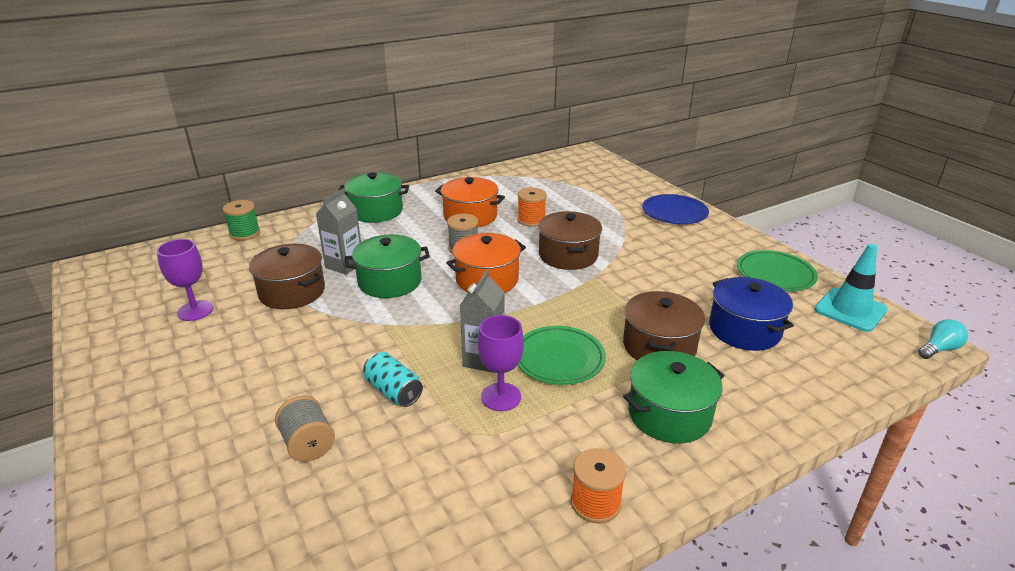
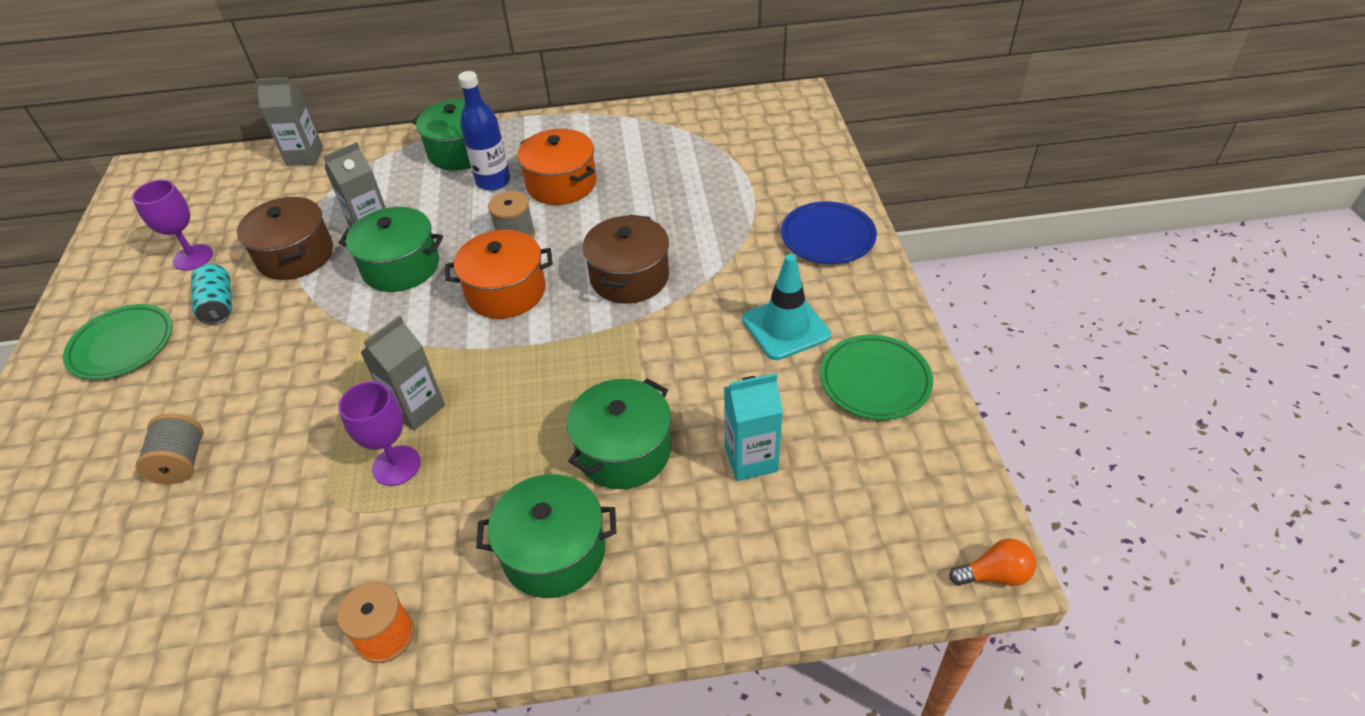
camera: 25 degrees right, 15 degrees up
(245, 233) = (305, 156): green spool -> grey carton
(393, 391) = (299, 423): turquoise can -> turquoise can (219, 305)
(417, 223) = (493, 181): none -> blue bottle
(531, 220) = (630, 207): orange spool -> none
(559, 359) = (496, 433): green plate -> green plate (122, 345)
(659, 346) = (624, 451): brown pot -> green pot
(744, 330) = (751, 459): blue pot -> turquoise carton
(850, 310) = (927, 471): turquoise traffic cone -> turquoise traffic cone (786, 327)
(939, 349) = (994, 575): turquoise light bulb -> orange light bulb

